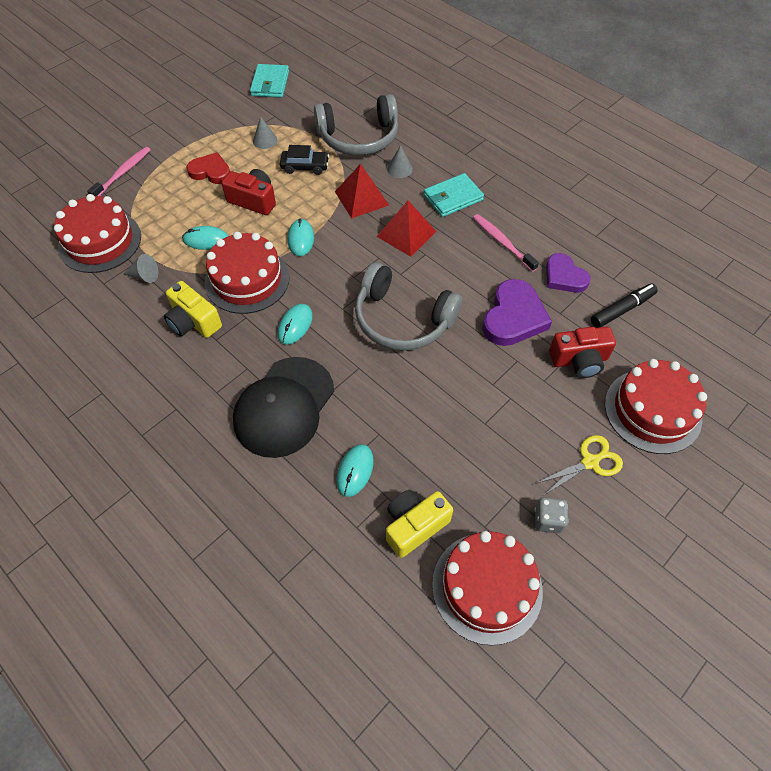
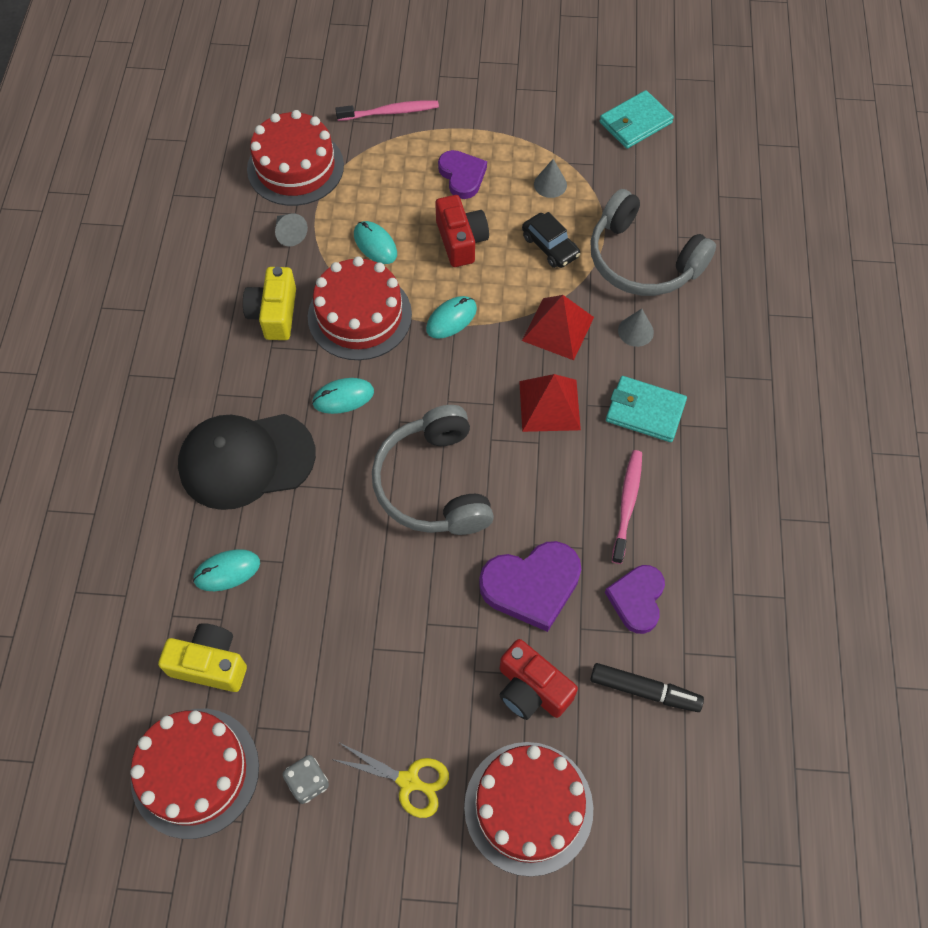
camera: 50 degrees right, 5 degrees up
(210, 171) = (462, 176): red heart -> purple heart

